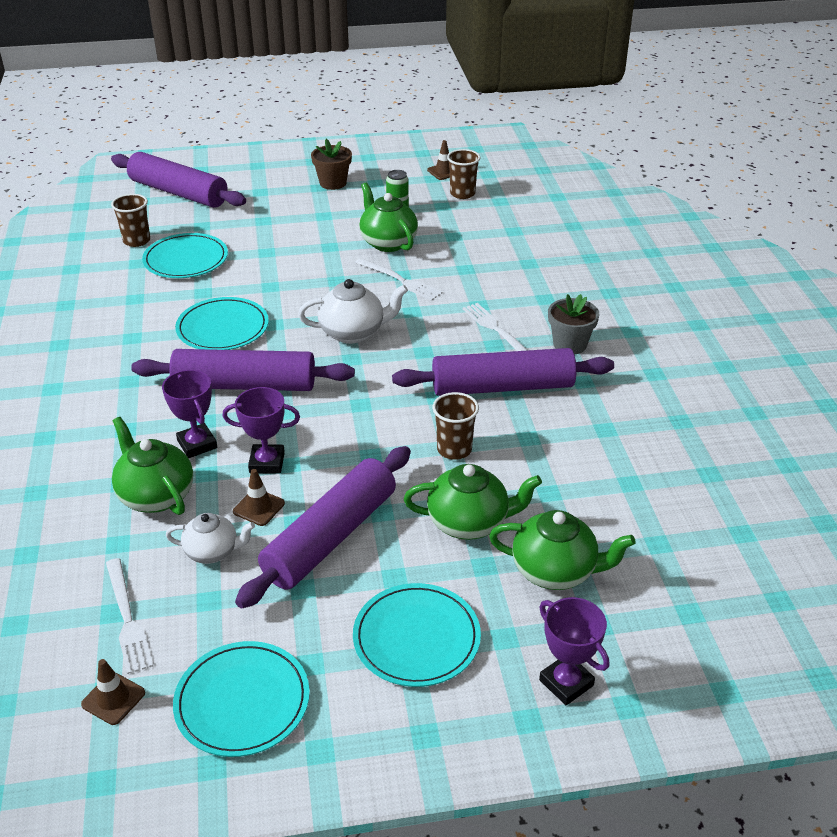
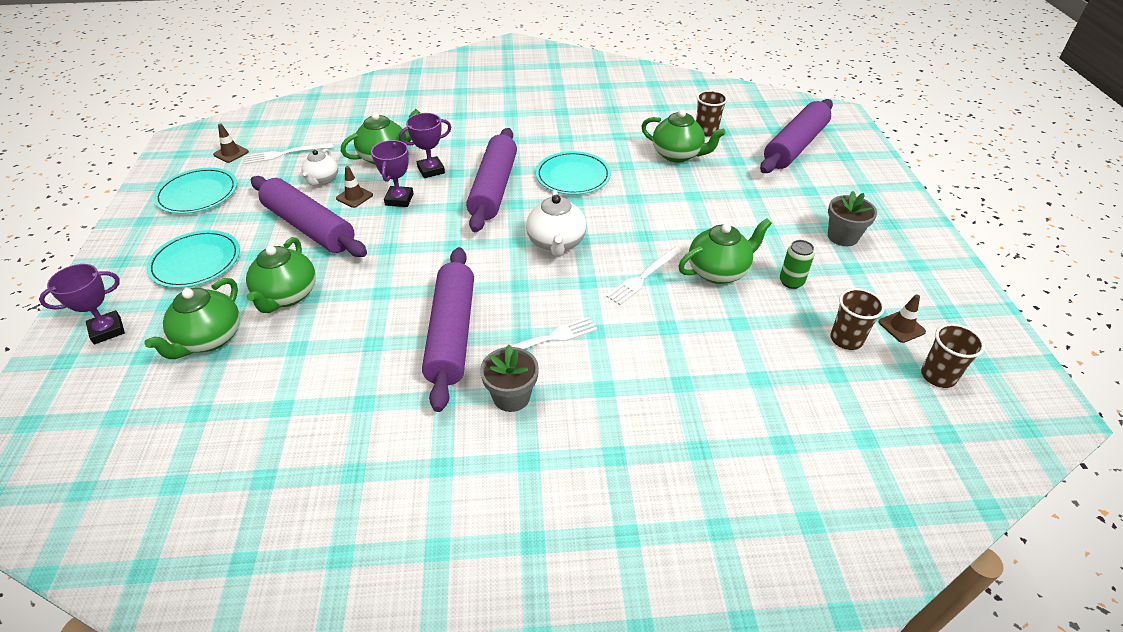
camera: 95 degrees right, 5 degrees up
(186, 259) = (677, 155): turquoise plate -> green teapot
(333, 183) = (842, 237): brown flower pot -> grey flower pot
(454, 449) = (375, 294): brown cup -> brown cup (938, 376)

